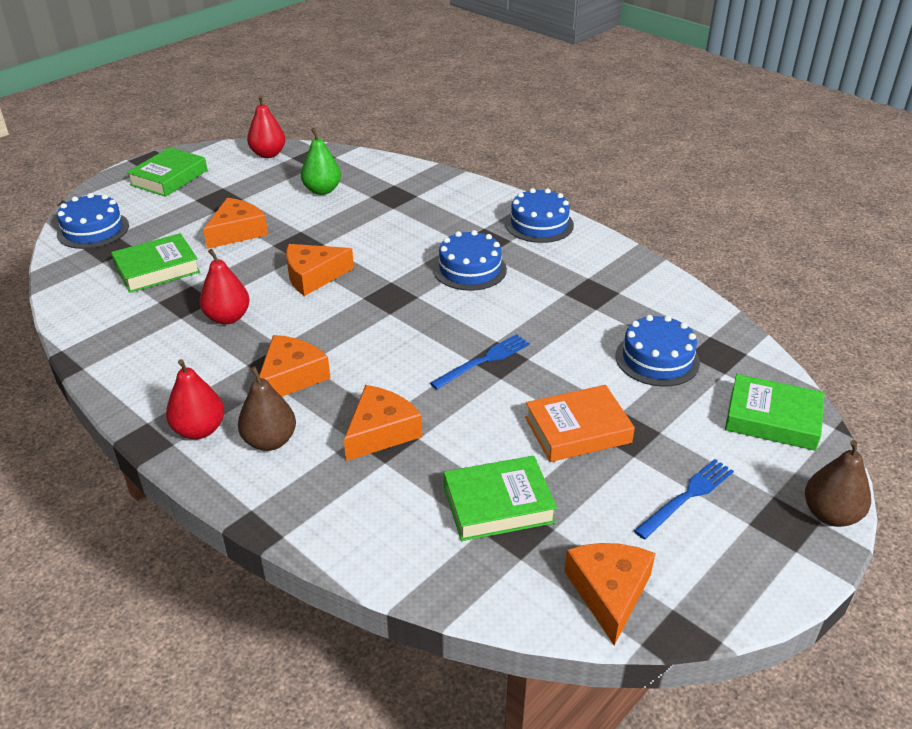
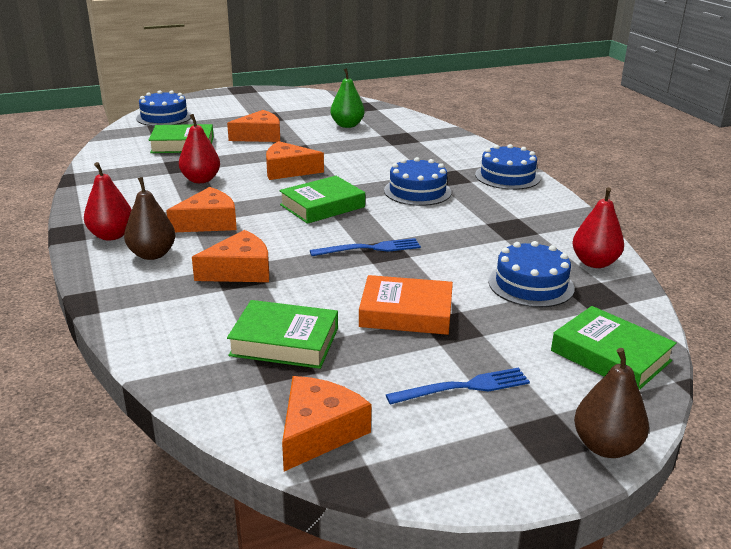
camera: 25 degrees right, 10 degrees down
(169, 178) = (244, 100): green book -> green book (322, 206)
(268, 154) = (328, 100): red pear -> red pear (594, 263)

